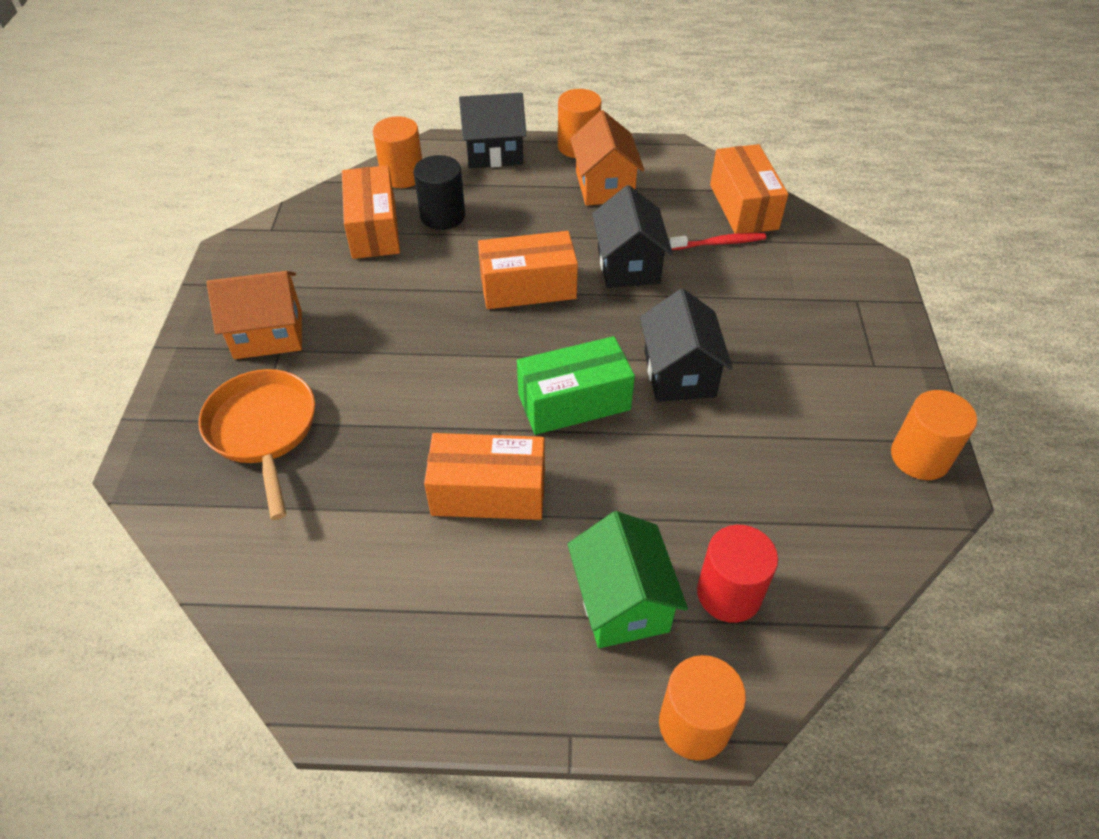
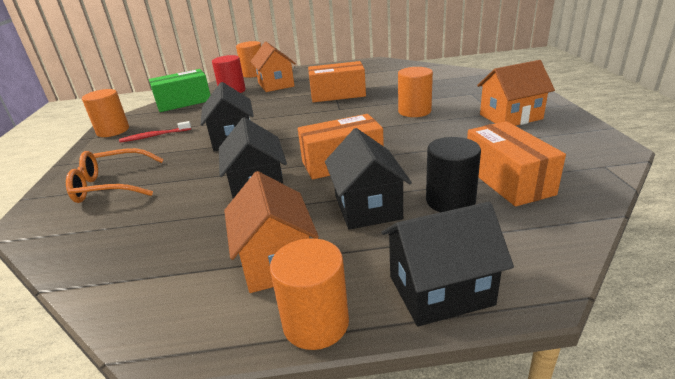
camera: 175 degrees right, 20 degrees down
(263, 430) = (464, 92): orange pan -> none
(402, 175) = (536, 236): orange cylinder -> orange cylinder (414, 111)
(519, 222) = (367, 207): none -> black house
(574, 402) = (299, 121): green box -> green box (184, 102)
(622, 602) = (276, 84): green house -> orange house
(719, 243) = (164, 218): red toothbrush -> red toothbrush (154, 136)
(743, 206) = (113, 260): orange box -> none
(813, 303) = (112, 185): none -> orange glasses

